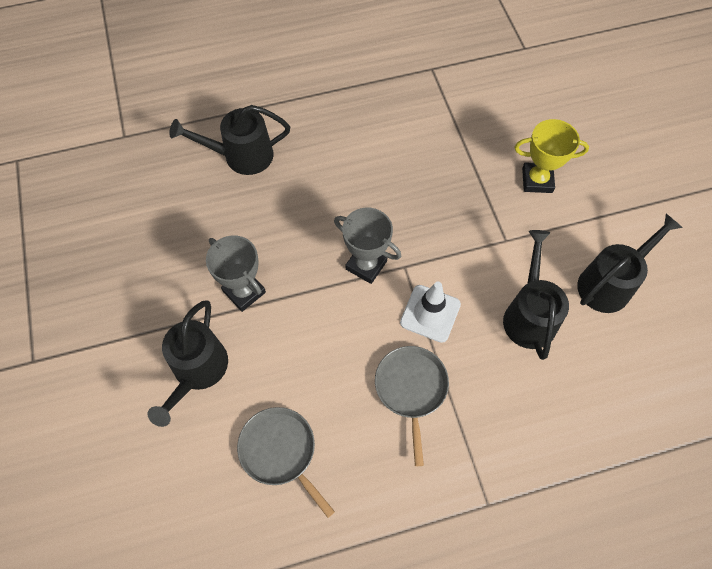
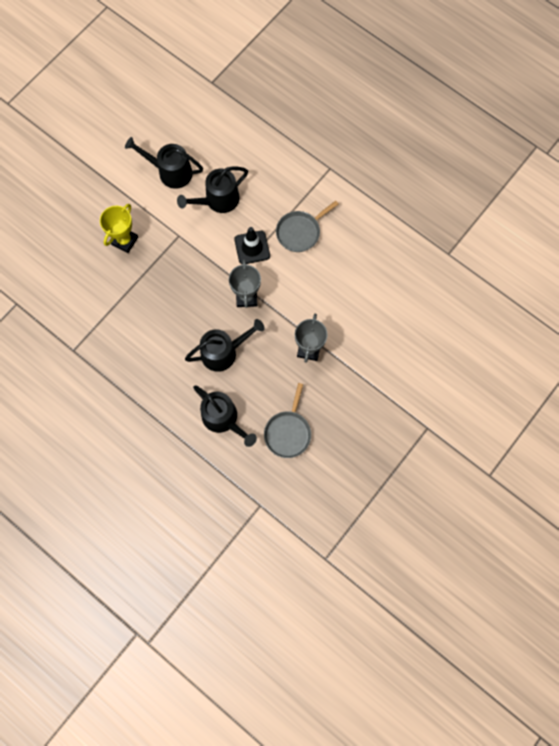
camera: 125 degrees left, 10 degrees up
(197, 371) = (368, 339): black watering can -> black watering can (223, 352)
(280, 451) = (375, 271): grey pan -> grey pan (288, 432)
(430, 313) = (252, 247): white traffic cone -> black traffic cone
(537, 180) = (124, 241): yellow trophy -> yellow trophy turned 60 degrees clockwise

